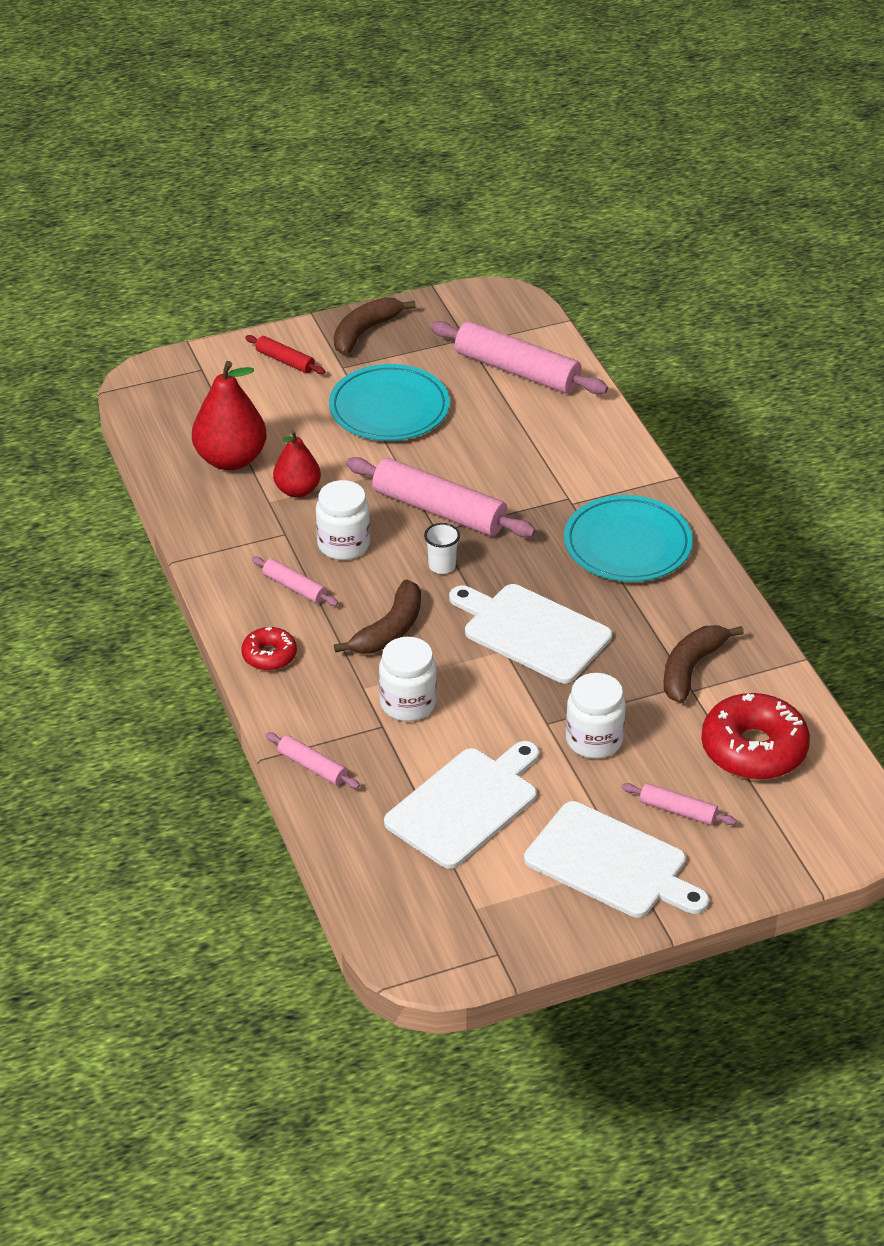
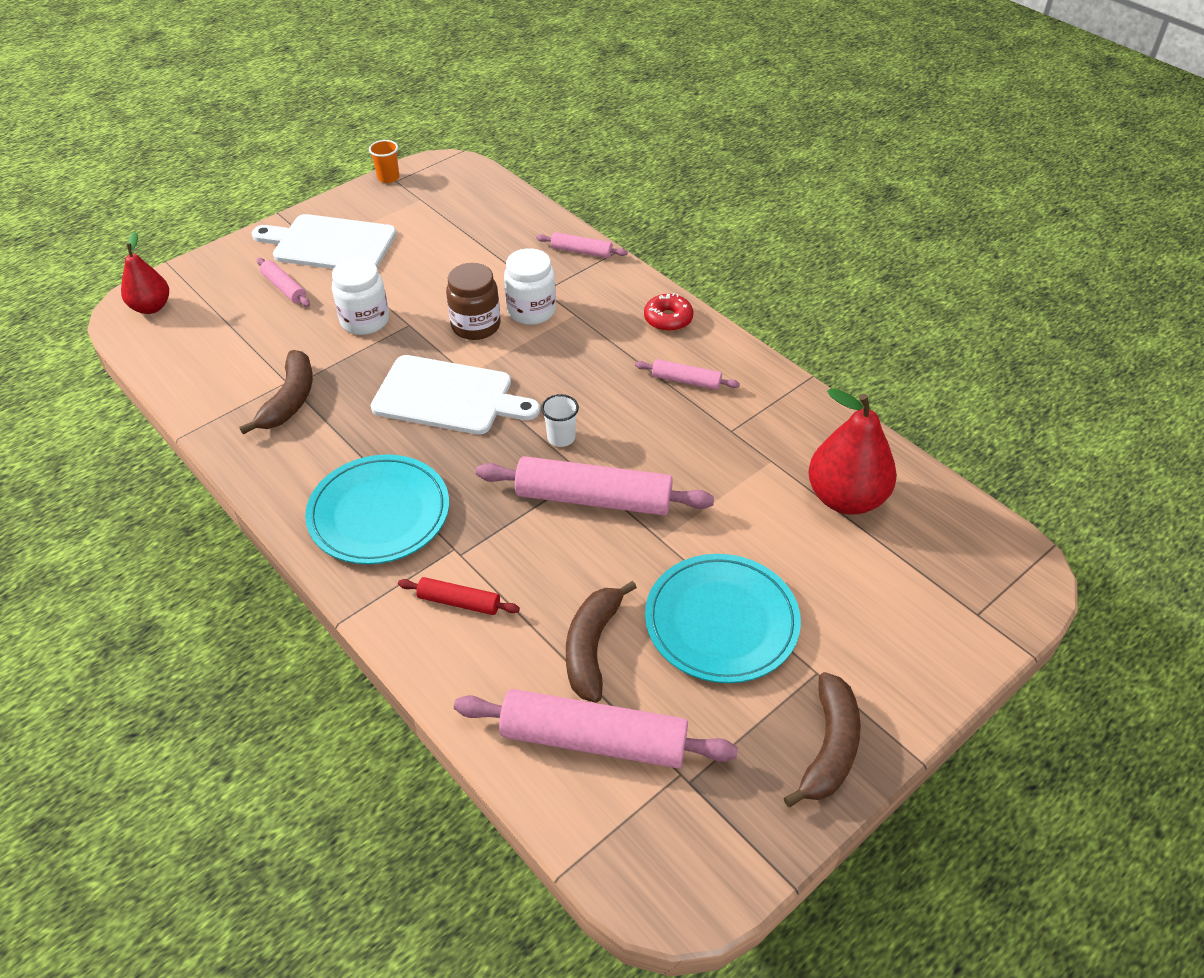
camera: 160 degrees right, 5 degrees up
(285, 361) = (892, 659): red rolling pin -> red rolling pin (459, 602)
(297, 490) = (752, 481): red pear -> red pear (151, 307)
(343, 545) = (668, 434): white jar -> none
(389, 630) = (578, 365): brown banana -> brown banana (592, 647)
(465, 804) = (453, 254): white cutting board -> none
(475, 702) = (476, 326): none -> brown jar
(506, 962) = (388, 178): none -> orange cup
(678, 810) = (284, 288): pink rolling pin -> pink rolling pin turned 45 degrees clockwise
(753, 749) = (225, 346): red donut -> none

